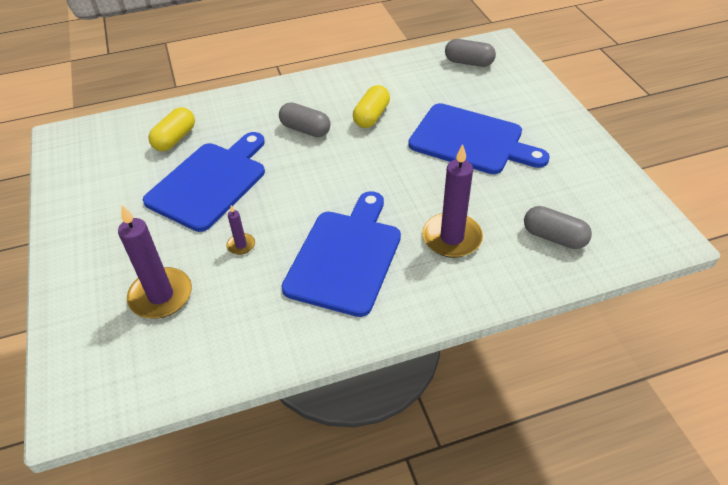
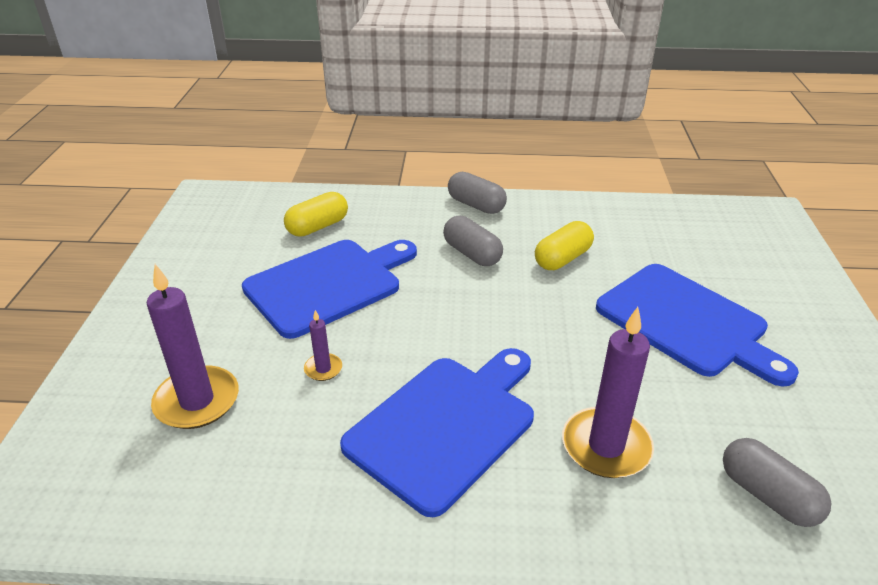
camera: 20 degrees right, 10 degrees down
(469, 62) = (721, 225): grey capsule -> grey capsule (476, 205)

